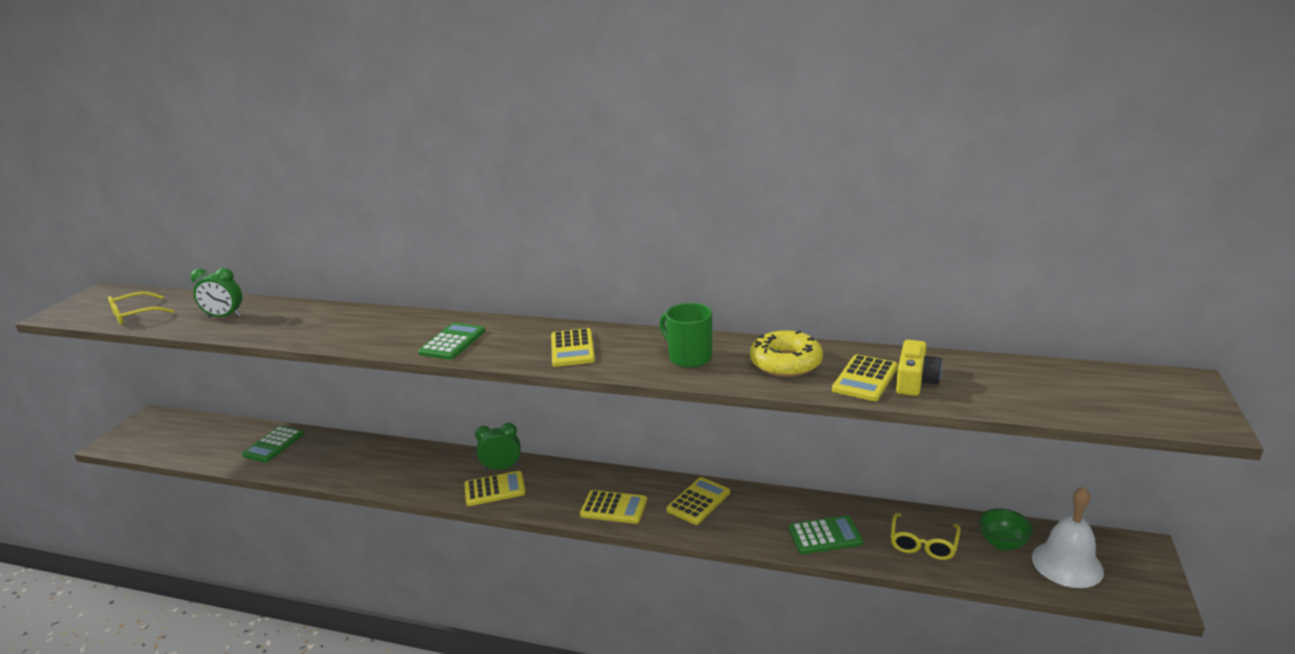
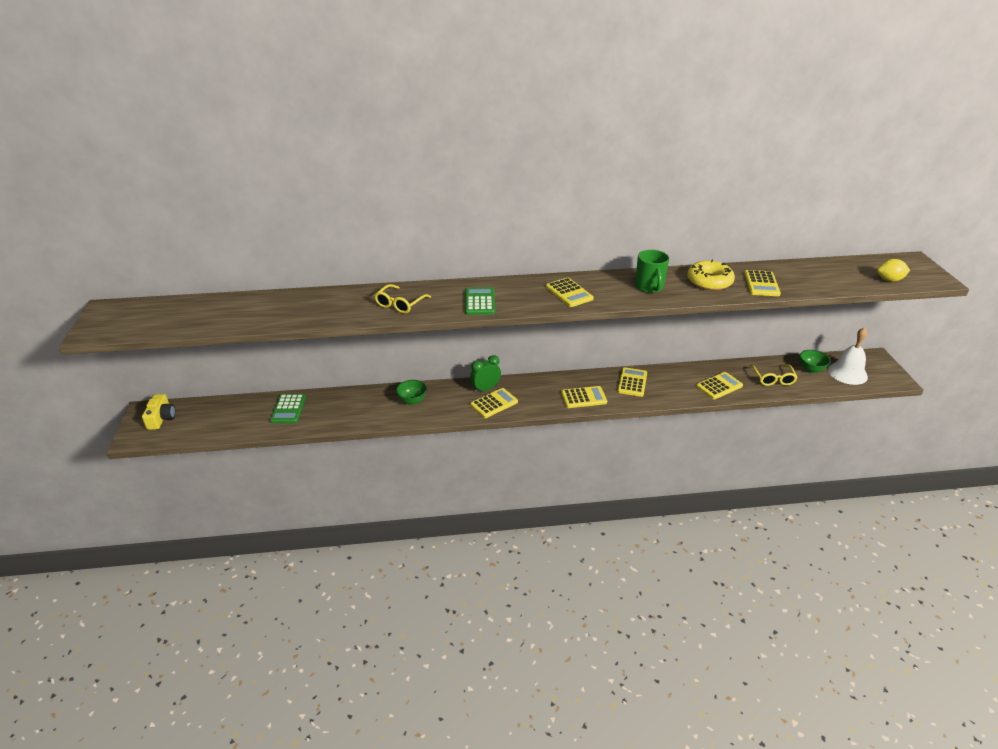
camera: 25 degrees left, 10 degrees up
(135, 315) = (175, 322): yellow glasses -> yellow glasses (400, 304)
(225, 316) = (264, 311): green clock -> none
(406, 464) = (412, 401): none -> green bowl
(689, 357) = (649, 287): green mug -> green mug turned 120 degrees counterclockwise
(825, 536) = (719, 386): green calculator -> yellow calculator
(915, 381) = (788, 281): yellow camera -> yellow camera (161, 418)
(1104, 407) = (889, 280): none -> yellow lemon

